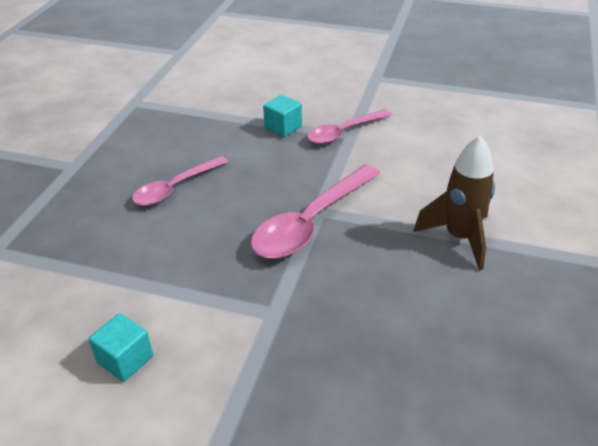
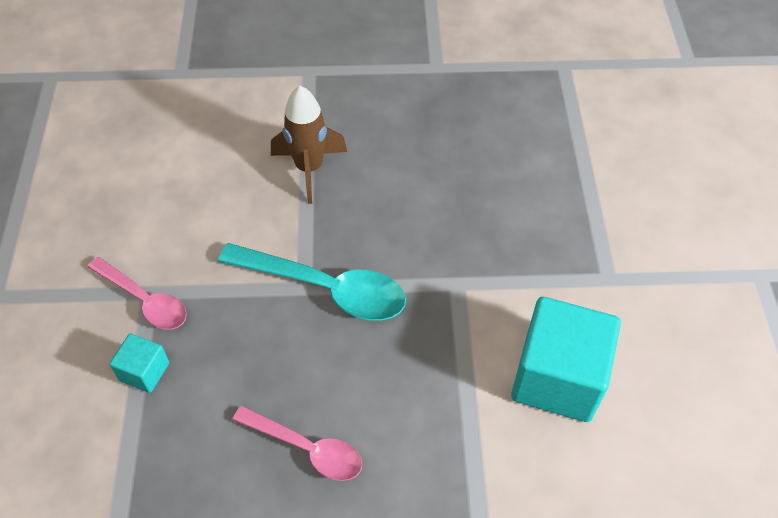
camera: 110 degrees left, 15 degrees up
(125, 359) = (557, 378): turquoise cube -> turquoise cube, size x2.11
(311, 222) = (325, 288): pink spoon -> turquoise spoon

